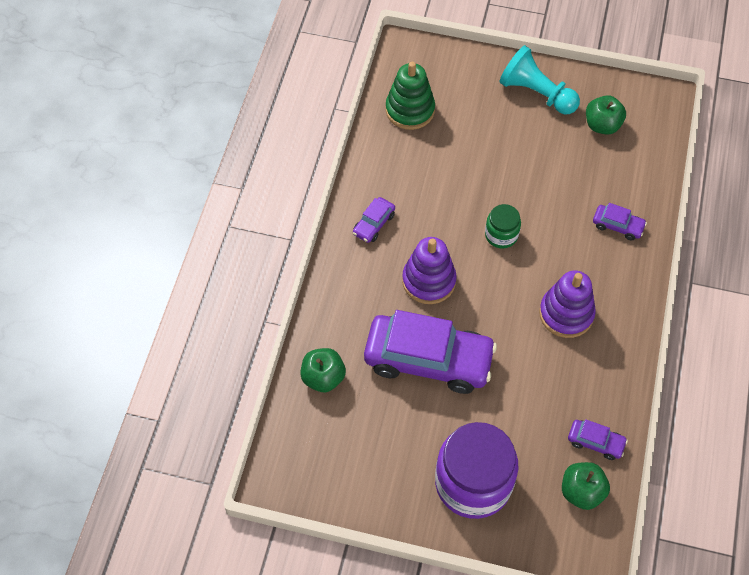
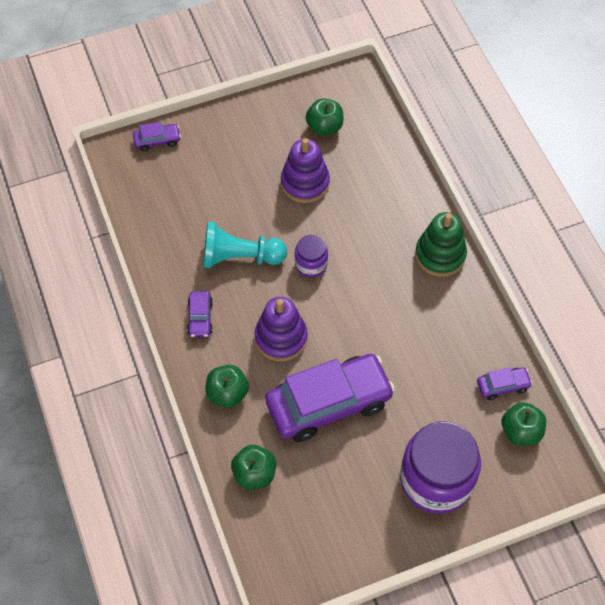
camera: 35 degrees left, 0 degrees up
(350, 299) = (227, 393): none -> green apple
(410, 110) = (158, 202): green stacking toy -> green stacking toy (440, 255)
(501, 235) = (311, 264): green jar -> purple jar
(536, 93) = (253, 129): turquoise pawn -> turquoise pawn (240, 257)
(566, 314) = (407, 298): purple stacking toy -> purple stacking toy (305, 183)
(617, 226) = (395, 202): purple car -> purple car (157, 140)

